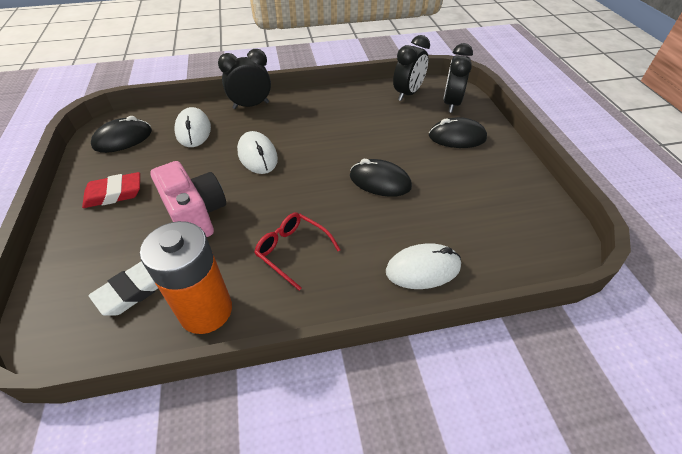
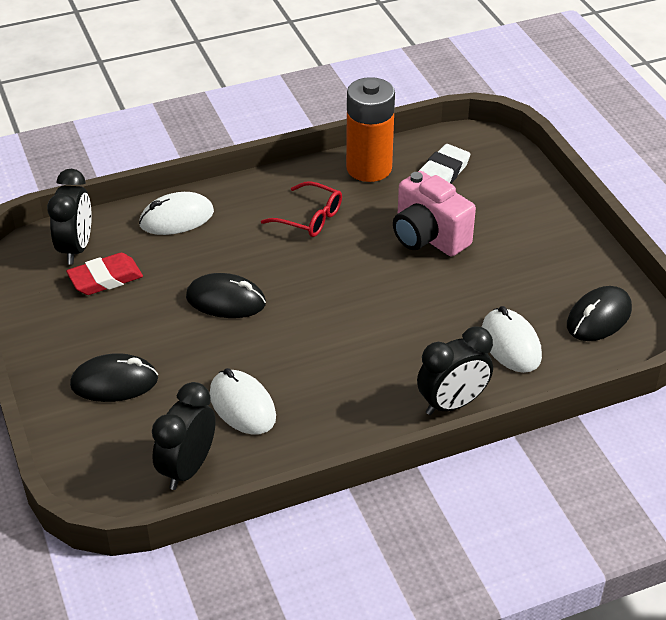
camera: 170 degrees right, 5 degrees down
(114, 194) = (540, 248): red eraser -> red eraser (105, 278)
(257, 156) = (396, 316): white mouse -> white mouse (242, 405)
(451, 104) = (112, 453): black clock -> black clock (76, 248)

